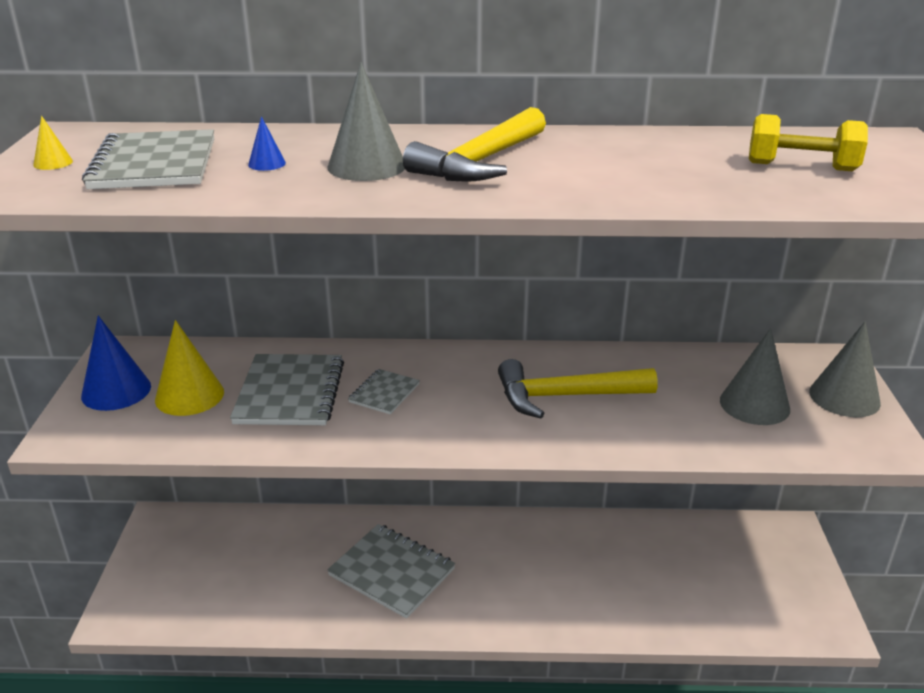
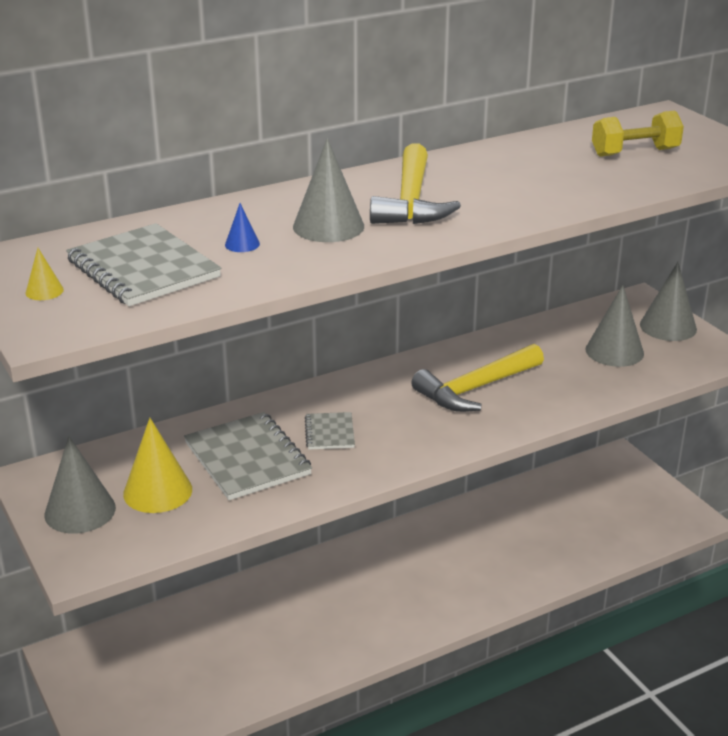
camera: 30 degrees left, 0 degrees up
(116, 391) = (80, 511): blue cone -> grey cone
(392, 572) = (334, 610): grey notebook -> none

